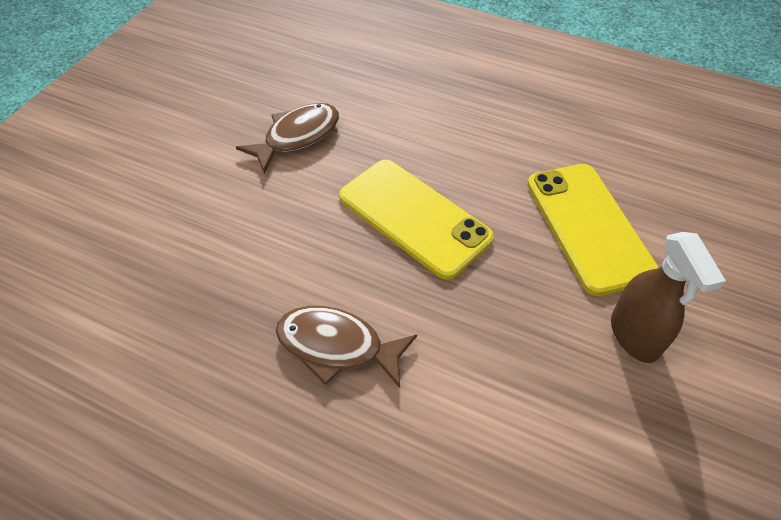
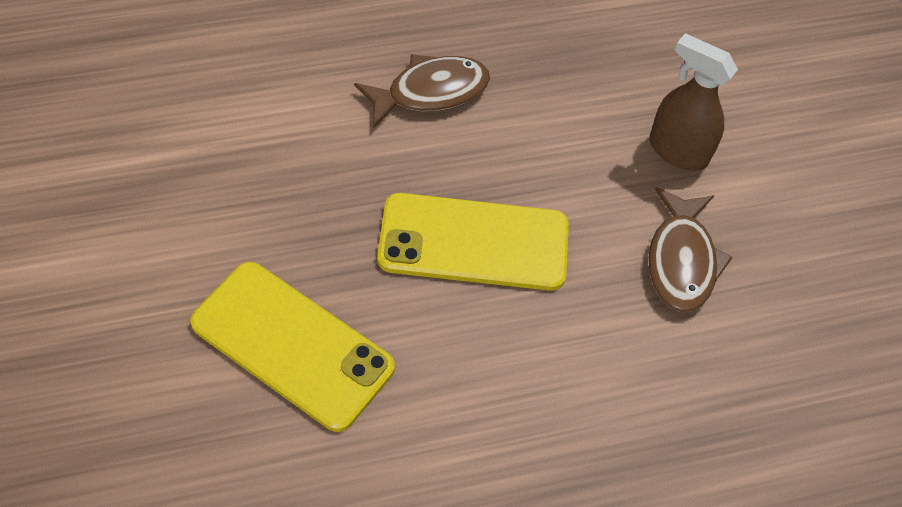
camera: 135 degrees right, 5 degrees up
(634, 336) = (187, 247): brown spray bottle -> brown spray bottle (677, 151)

